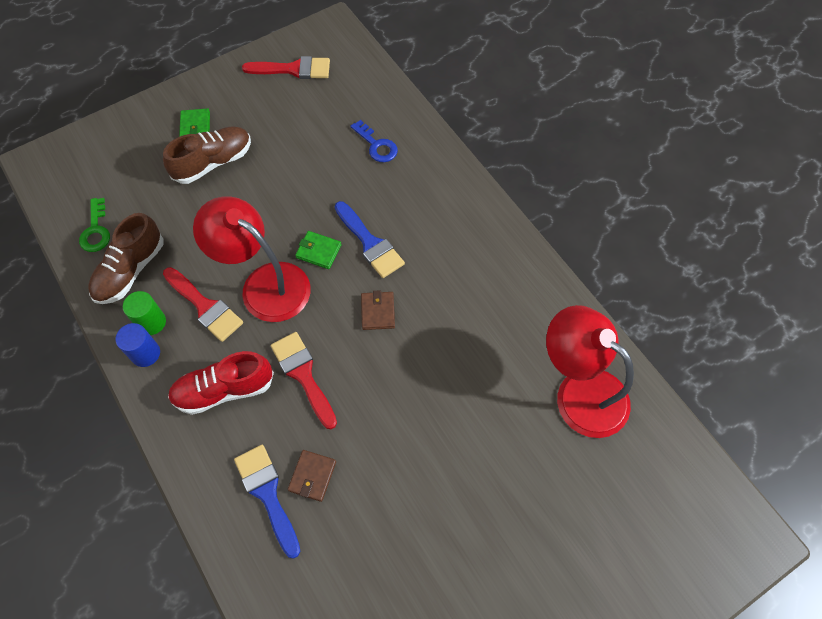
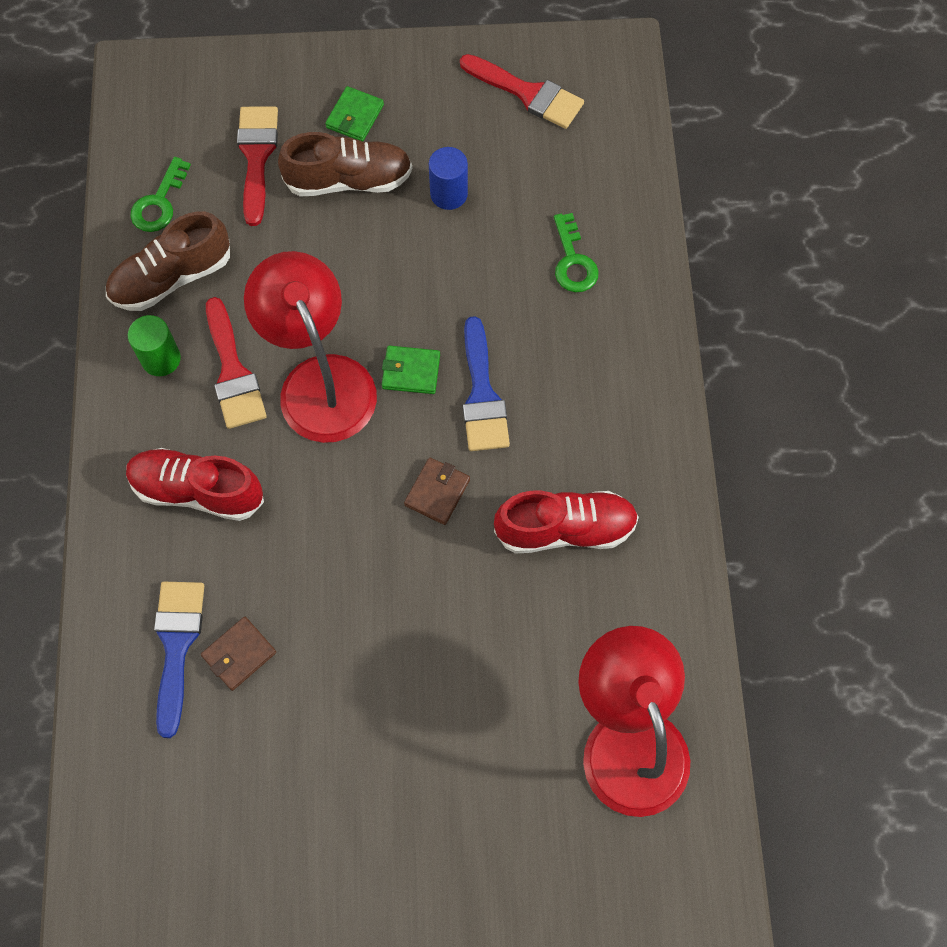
camera: 30 degrees right, 5 degrees up
(145, 353) = (133, 395): blue cylinder -> blue cylinder (449, 194)
(303, 374) = (300, 523): red brush -> red brush (257, 156)
(318, 251) = (411, 371): green wallet -> green wallet turned 45 degrees counterclockwise
(377, 145) = (573, 261): blue key -> green key
(467, 293) = (565, 529): none -> red shoe

